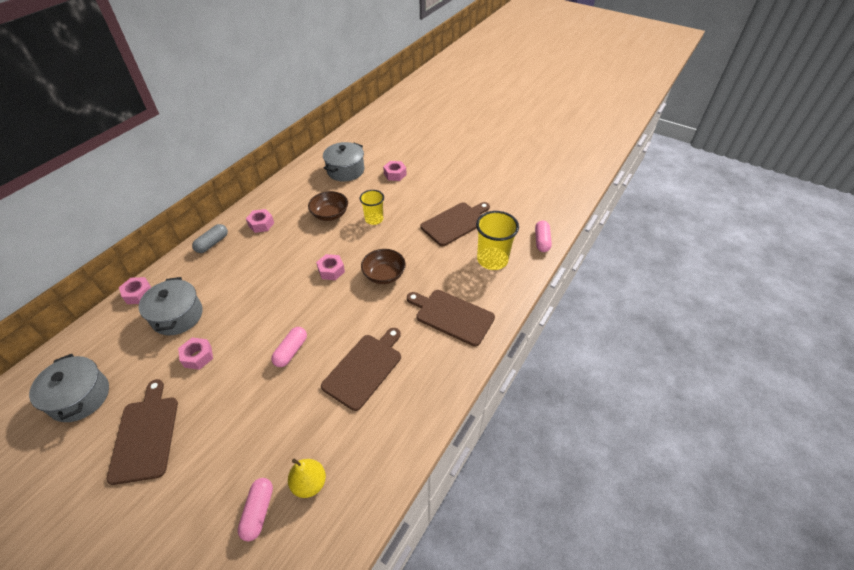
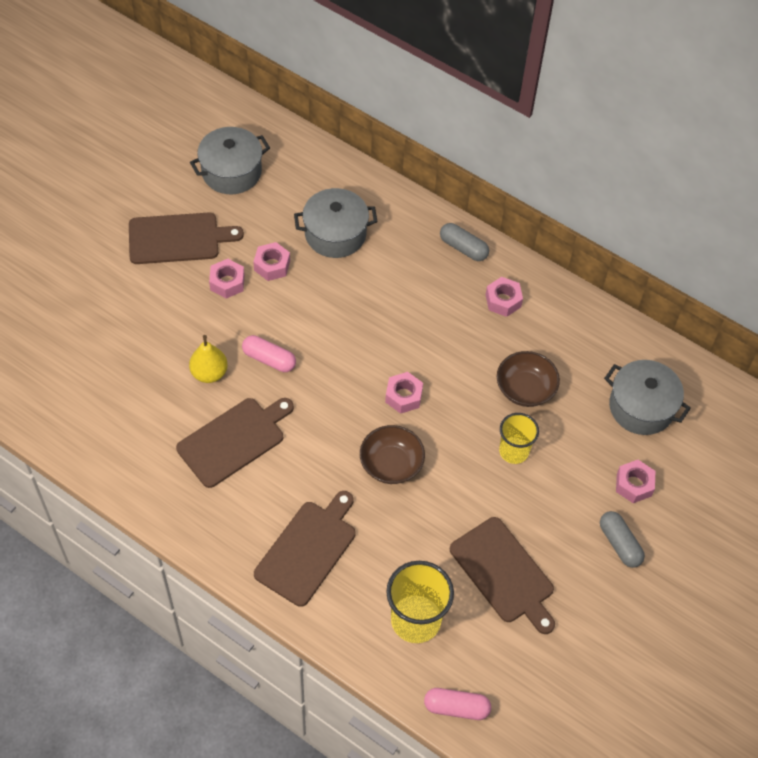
camera: 90 degrees right, 10 degrees up
(138, 294) = (374, 187): pink nut -> pink nut (227, 282)
(258, 511) = (79, 348): pink capsule -> none
(309, 483) = (100, 390): yellow pear -> yellow pear (209, 373)
(364, 368) = (234, 440): brown cutting board -> brown cutting board turned 75 degrees counterclockwise
(431, 180) = (619, 544): none -> grey capsule

